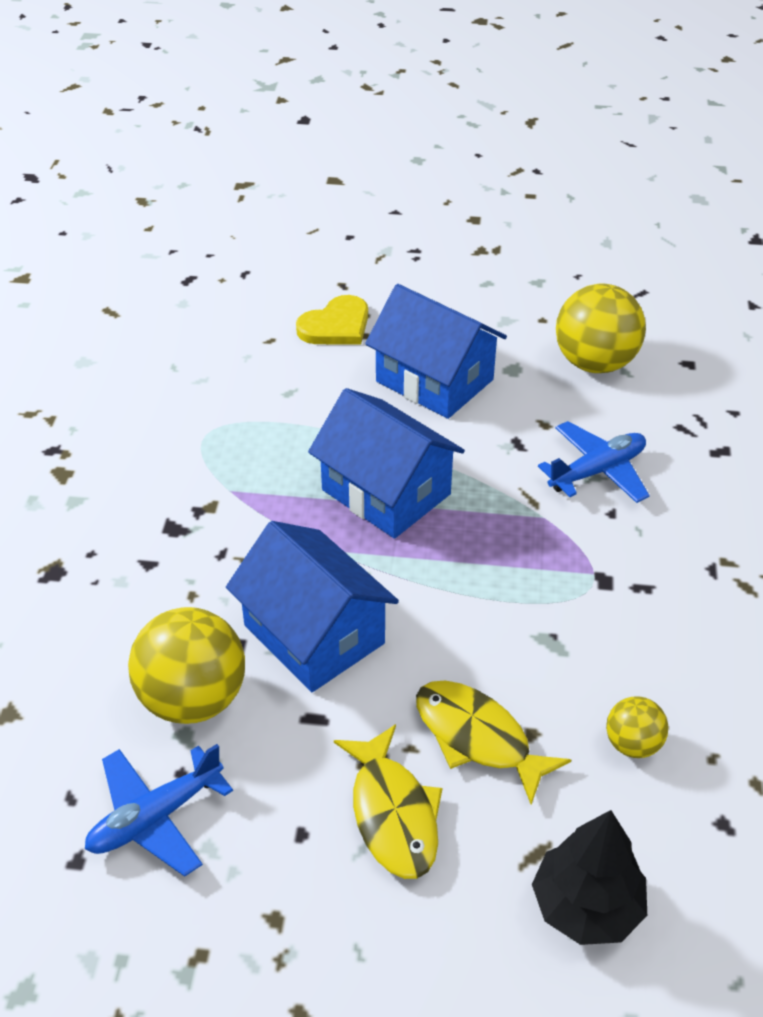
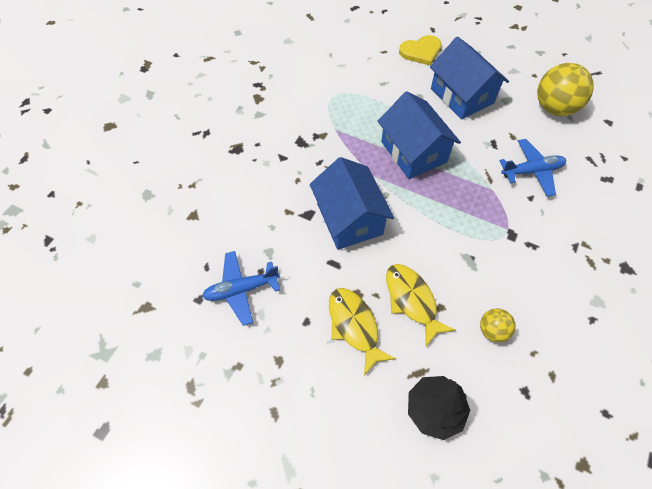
camera: 20 degrees right, 15 degrees up
(193, 699) = (279, 235): yellow ball -> none
(393, 813) = (354, 326): yellow fish -> yellow fish turned 150 degrees clockwise

